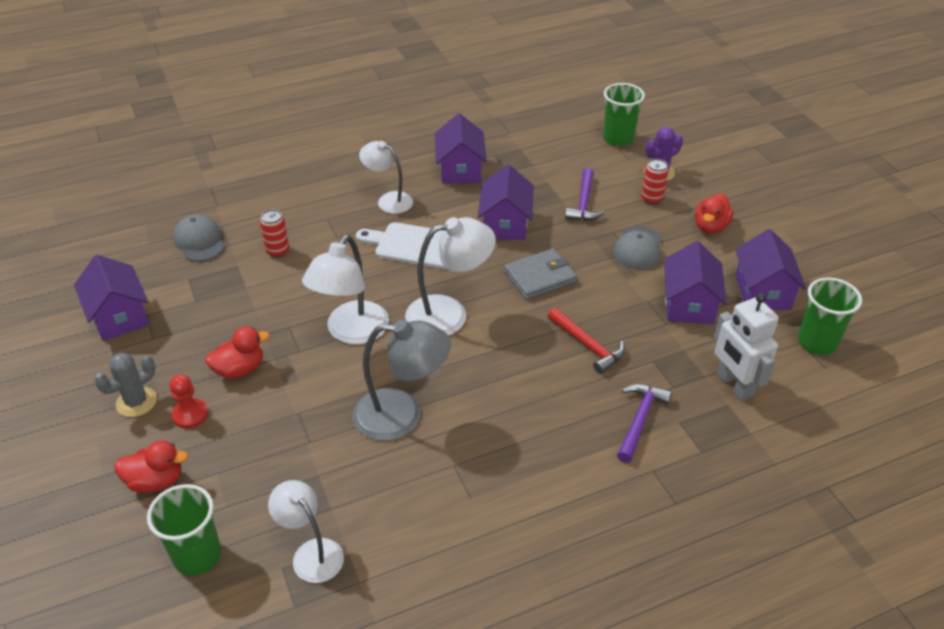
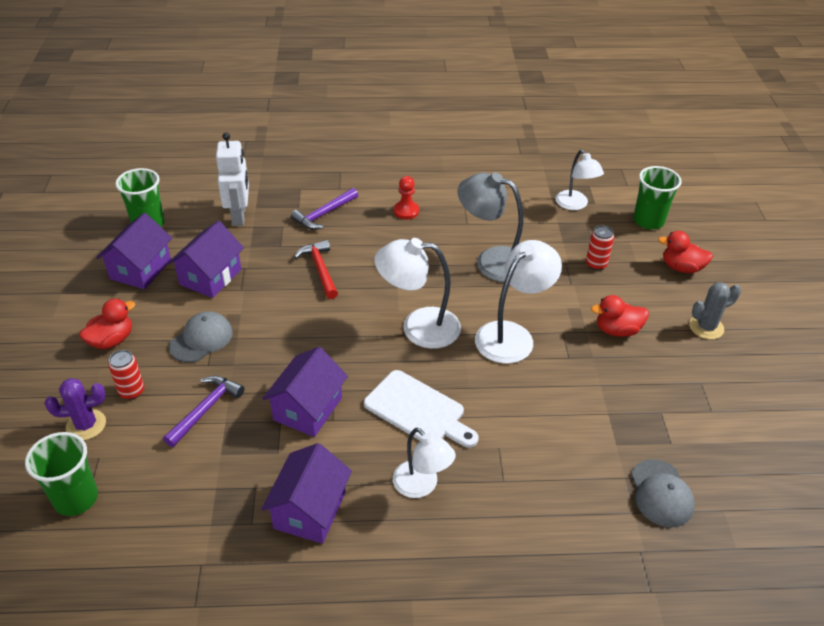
camera: 160 degrees left, 0 degrees up
(119, 316) = (739, 416): purple house -> none
(190, 414) = (659, 305): red pawn -> red pawn (406, 211)
(278, 251) = (569, 449): red can -> red can (596, 264)
(539, 277) = (316, 338): grey wallet -> none

